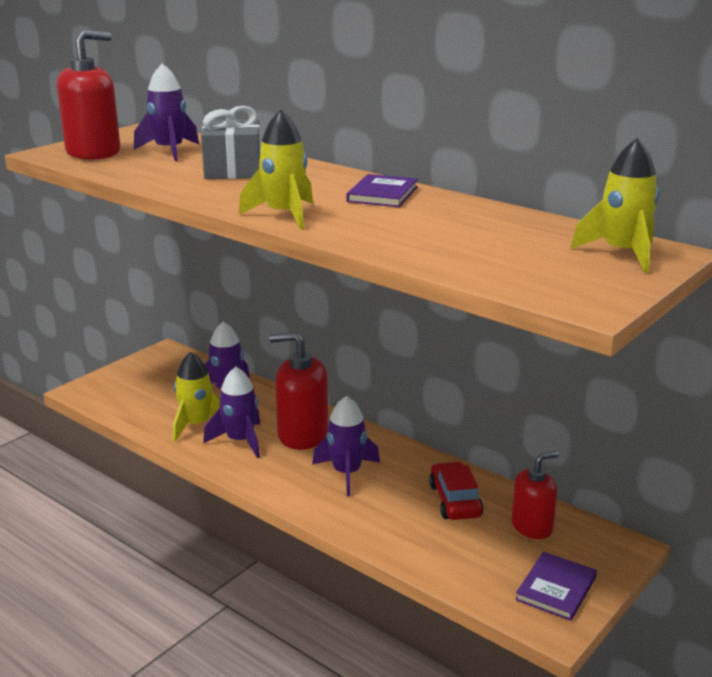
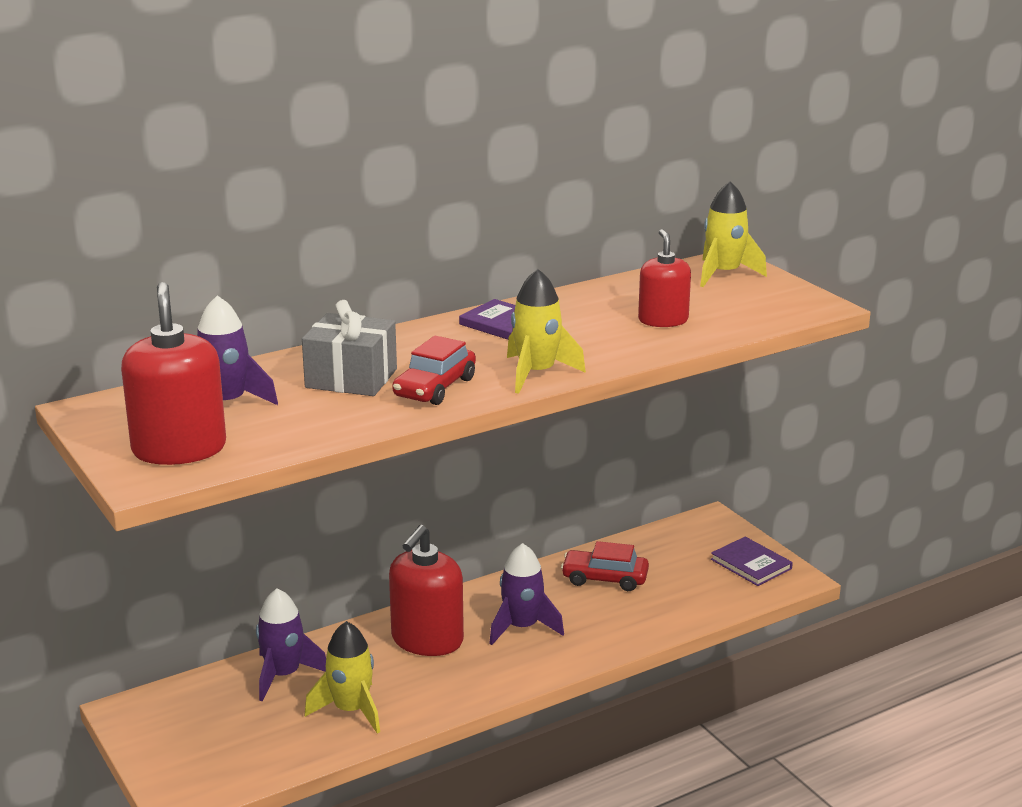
camera: 70 degrees left, 0 degrees up
(232, 191) = (435, 388): none -> red car
(240, 441) = (411, 684): purple rocket -> none
(532, 526) = (664, 551): red soap dispenser -> red soap dispenser (663, 320)

